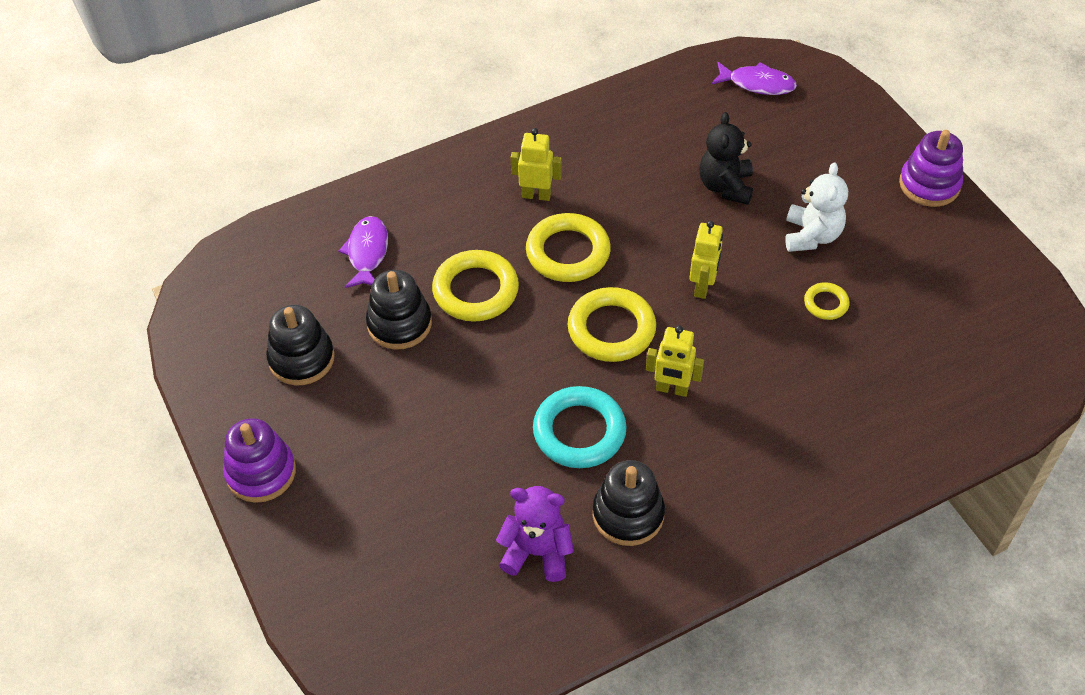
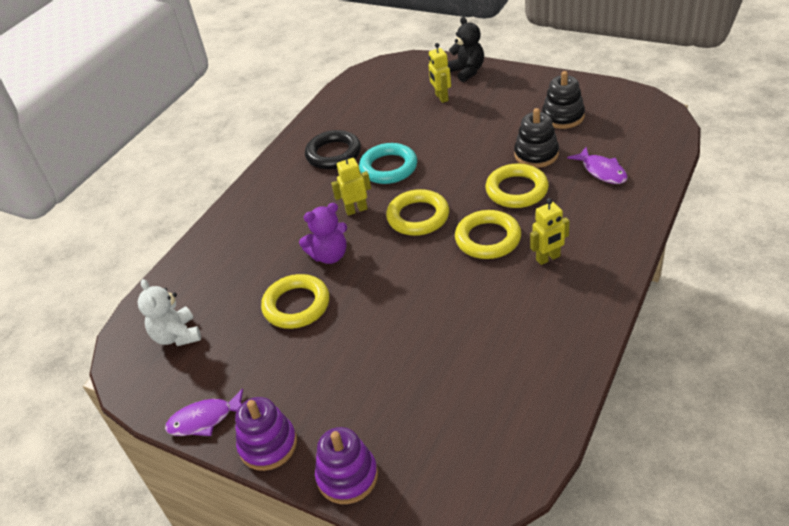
camera: 150 degrees right, 10 degrees down
(261, 472) = (518, 79): purple stacking toy -> purple stacking toy (347, 476)
(537, 552) = (363, 122): purple teddy bear -> purple teddy bear (329, 255)
(628, 514) = (333, 154): black stacking toy -> black ring
(702, 287) = (384, 269): yellow robot -> yellow robot (441, 97)
(725, 186) = (427, 343): black teddy bear -> black teddy bear (467, 71)
(757, 84) = (480, 456): purple fish -> purple fish (205, 419)
(811, 236) = (336, 345): white teddy bear -> white teddy bear (177, 336)
(826, 303) = (296, 305): yellow ring -> yellow ring, size x1.95

